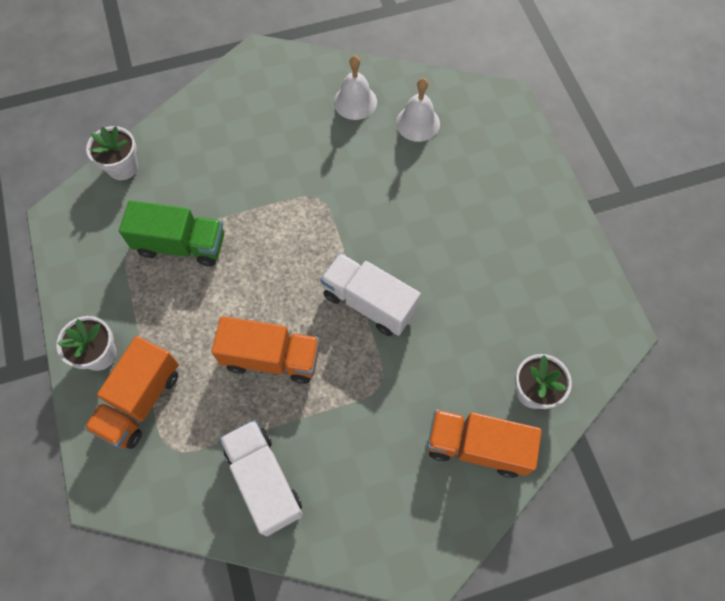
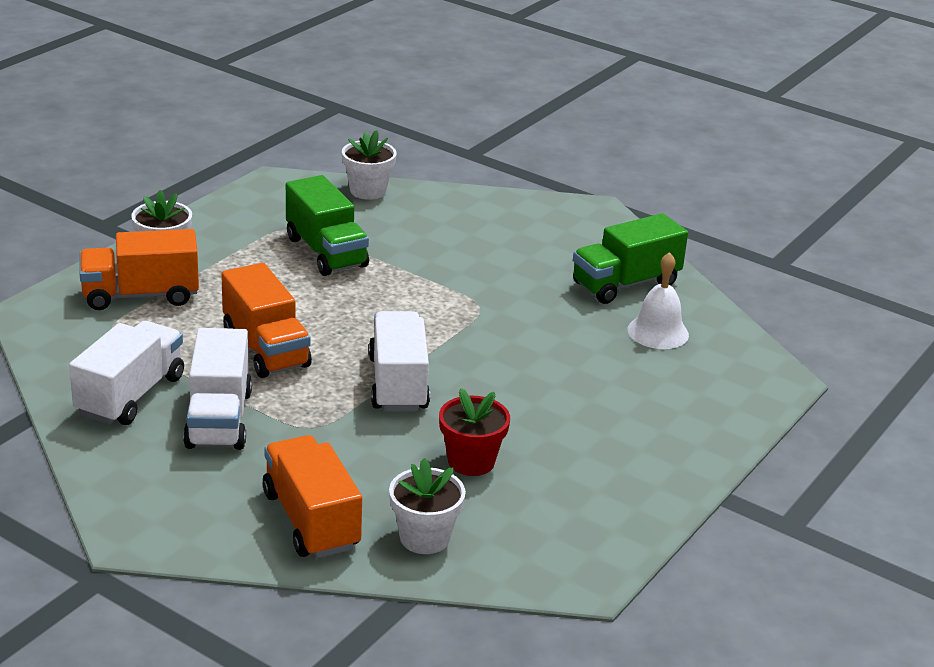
camera: 50 degrees right, 35 degrees down
(332, 438) = (219, 419): none -> white truck
(355, 102) = (625, 284): white bell -> green truck
(477, 316) = (471, 461): none -> red flower pot

